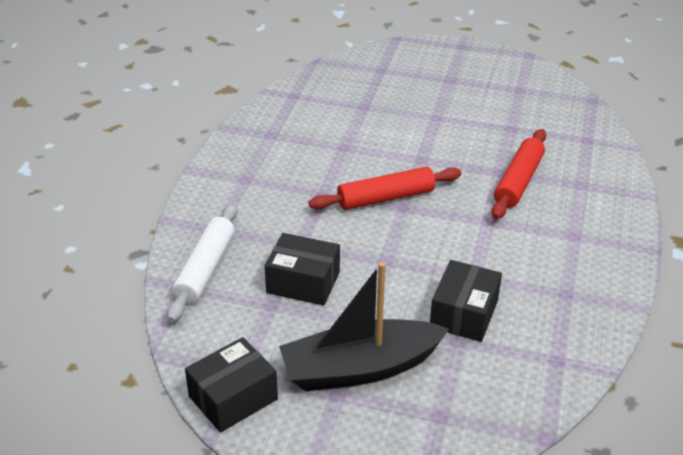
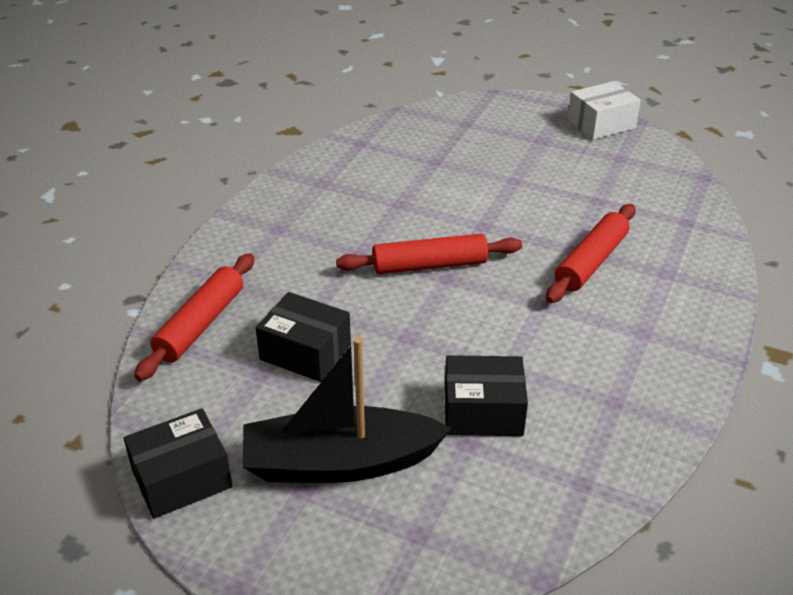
camera: 10 degrees right, 0 degrees up
(205, 269) = (201, 324): white rolling pin -> red rolling pin
(464, 314) = (483, 411): black box -> black box turned 60 degrees clockwise
(496, 61) = (601, 124): none -> white box

